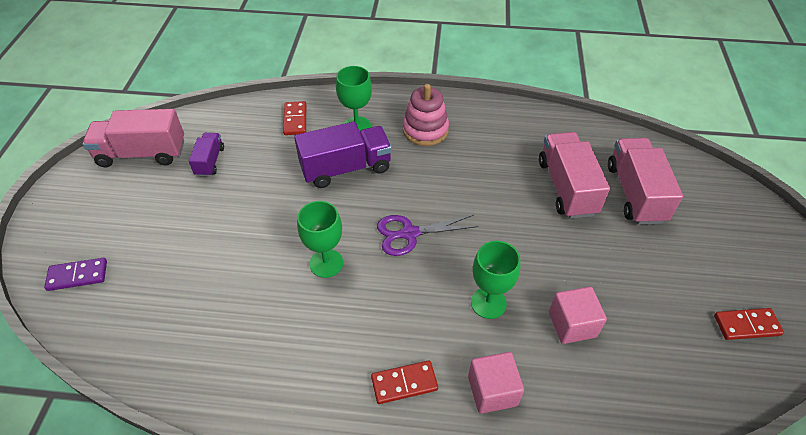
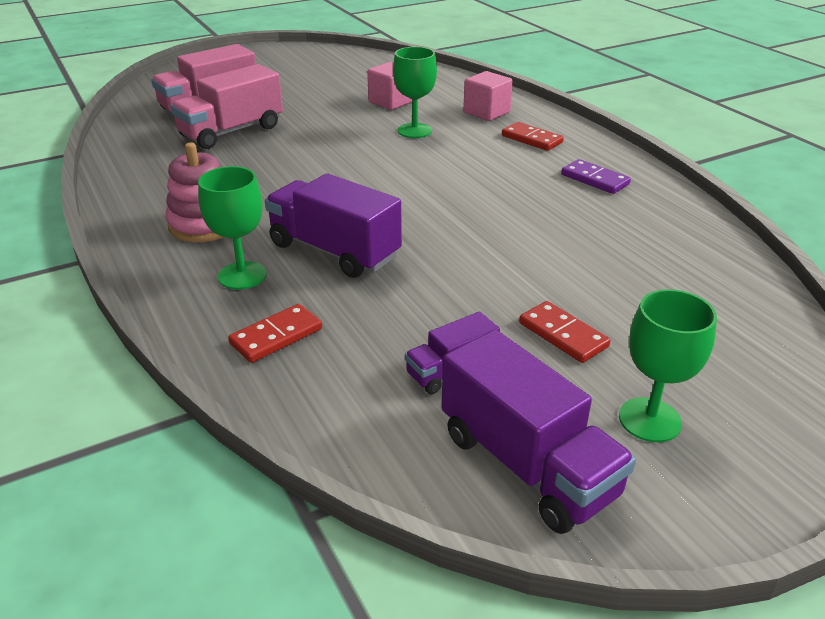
camera: 125 degrees left, 15 degrees down
(77, 275) = (753, 361): purple domino -> purple domino (594, 179)
(142, 153) = (527, 464): pink truck -> purple truck
(326, 263) = (481, 208): green goblet -> green goblet (650, 420)
(409, 233) = (386, 182): purple scissors -> none
(746, 325) = (316, 60): red domino -> red domino (562, 335)

